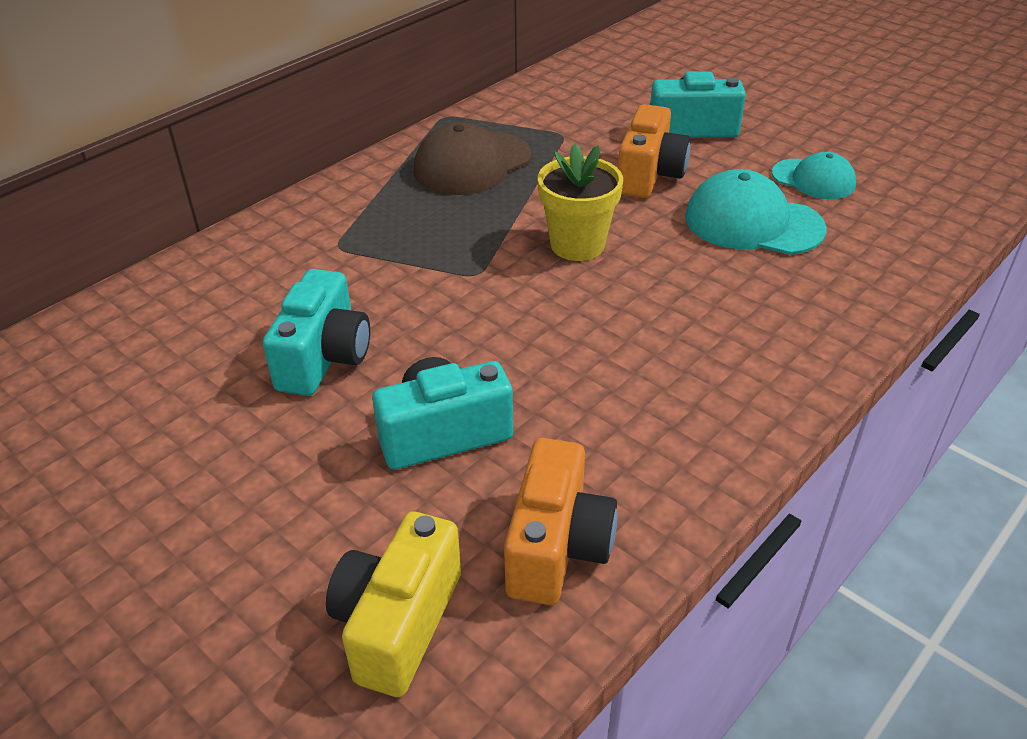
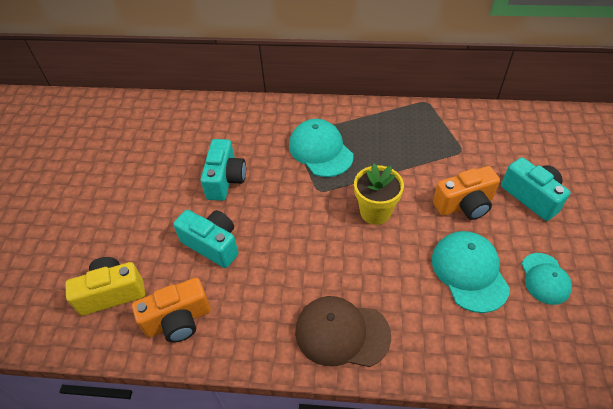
camera: 55 degrees right, 10 degrees up
(324, 358) = (225, 180): turquoise camera -> turquoise camera turned 60 degrees counterclockwise
(402, 237) = (320, 150): none -> turquoise cap
(472, 164) = (398, 136): brown cap -> brown cap (342, 333)

